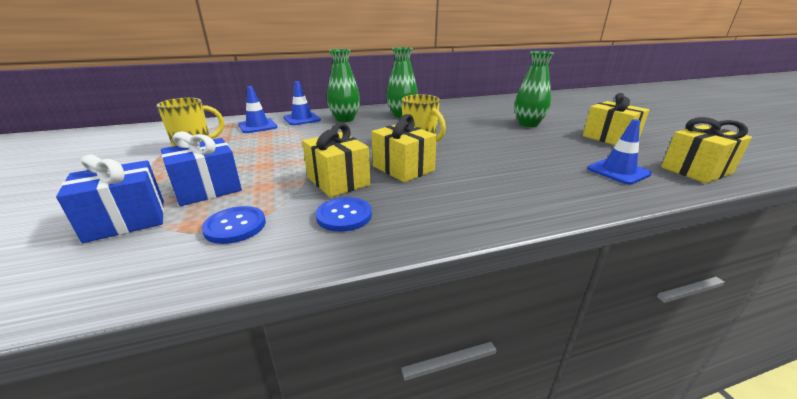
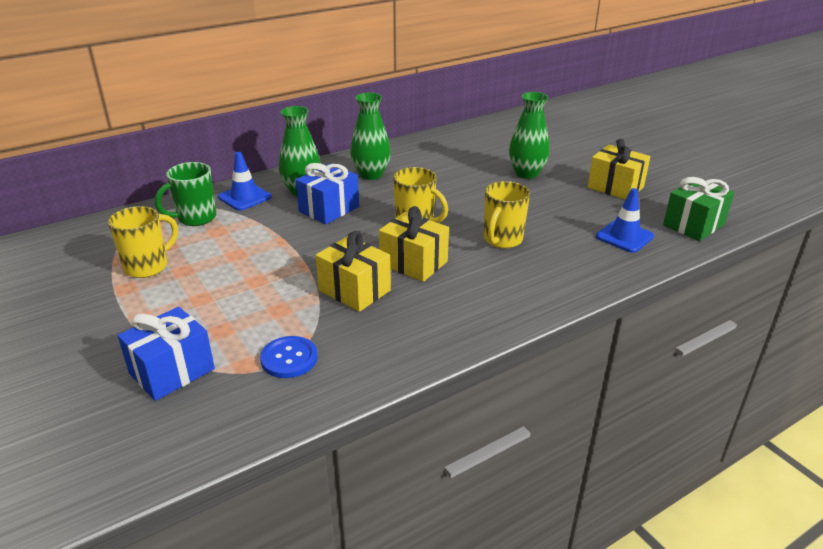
camera: 15 degrees left, 5 degrees up
(207, 189) = (221, 322): blue gift -> blue gift (329, 209)
(257, 126) = (195, 218): blue traffic cone -> green mug
(344, 215) = (385, 330): blue button -> none
(492, 161) = (502, 240): none -> yellow mug
(696, 170) = (693, 225): yellow gift -> green gift

